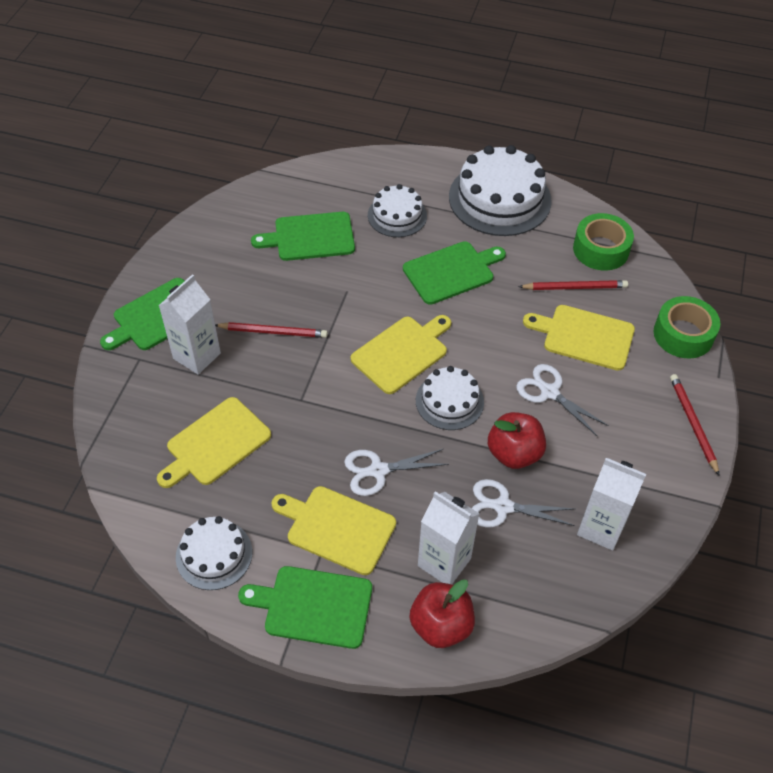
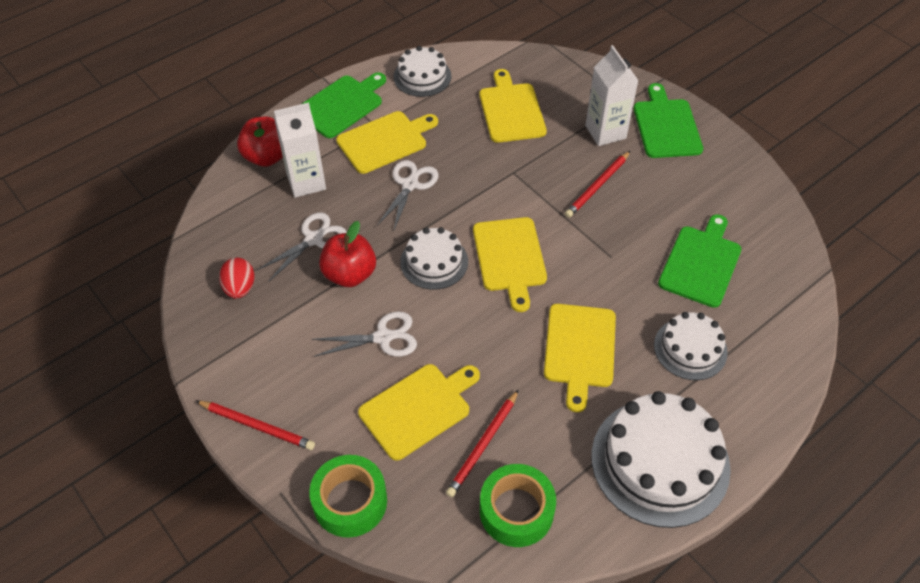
camera: 125 degrees right, 0 degrees up
(451, 272) = (579, 349): green cutting board -> yellow cutting board
(601, 527) = (240, 288): white carton -> red egg

